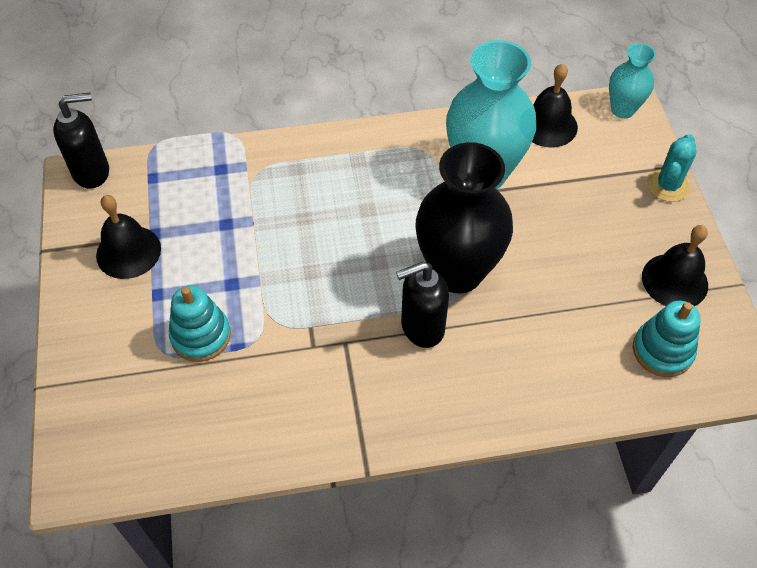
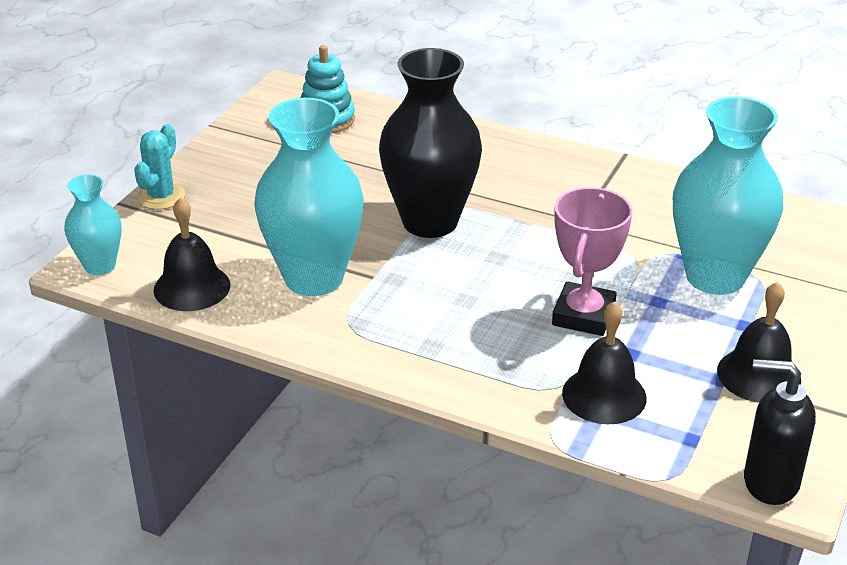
camera: 145 degrees left, 20 degrees down
(201, 336) = (715, 277): turquoise stacking toy -> turquoise vase
(277, 241) = (583, 315): none -> pink trophy
(421, 327) = (502, 203): black soap dispenser -> none
(667, 186) = (161, 196): turquoise cactus -> turquoise cactus turned 45 degrees counterclockwise
(674, 280) = (257, 145): black bell -> black bell (604, 395)

